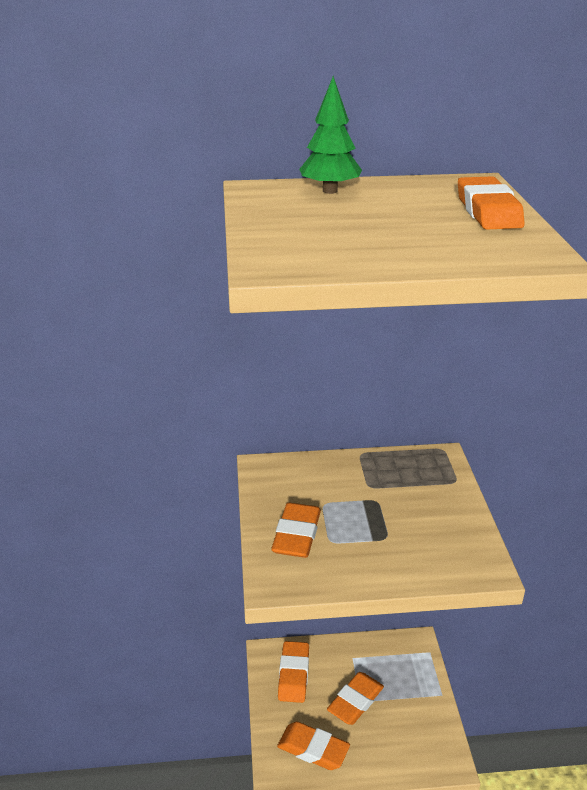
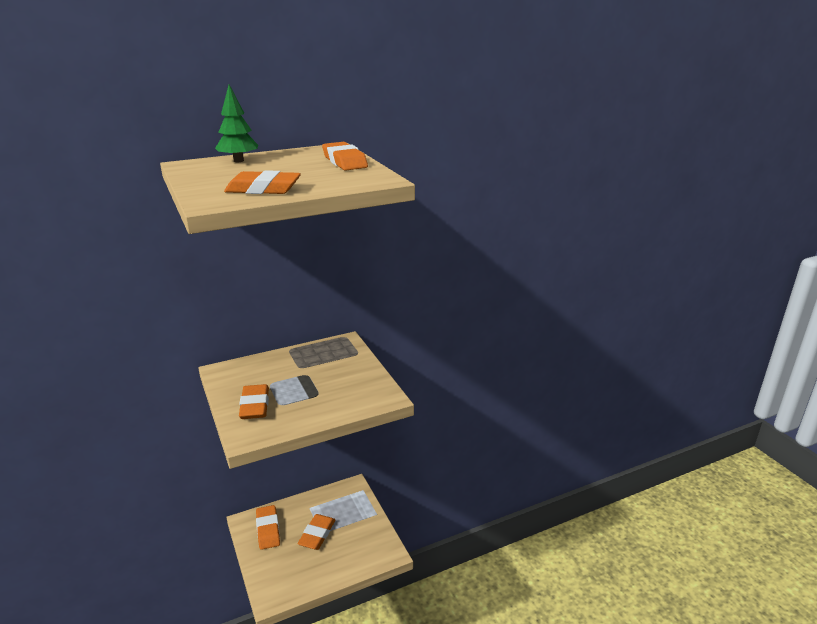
camera: 20 degrees left, 5 degrees down
(313, 749) = (293, 573): orange eraser -> orange eraser (263, 189)

